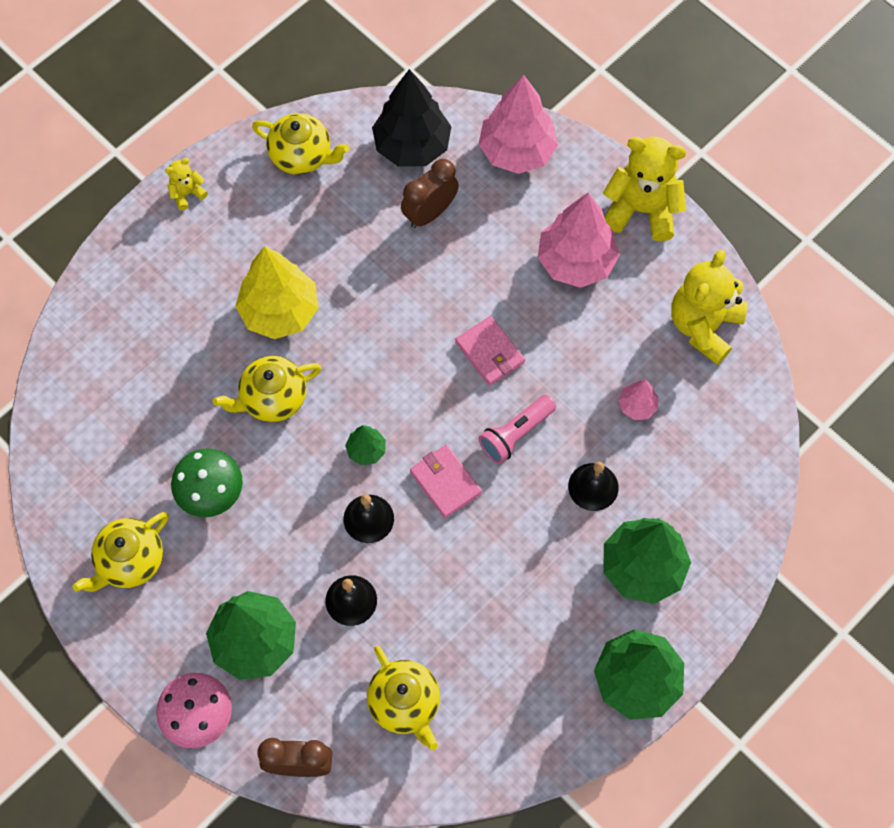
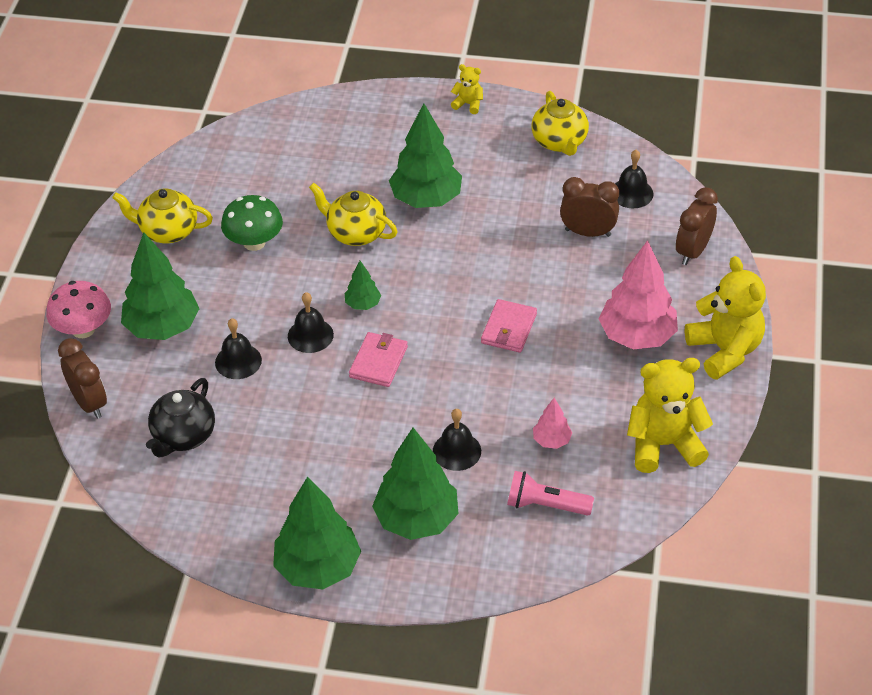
camera: 55 degrees right, 20 degrees down
(280, 311) = (426, 199): yellow tree -> green tree
(405, 703) = (183, 436): yellow teapot -> black teapot
(412, 146) = (631, 193): black tree -> black bell
(515, 434) = (456, 380): pink flashlight -> pink flashlight (545, 505)
(517, 151) = (692, 251): pink tree -> brown clock

